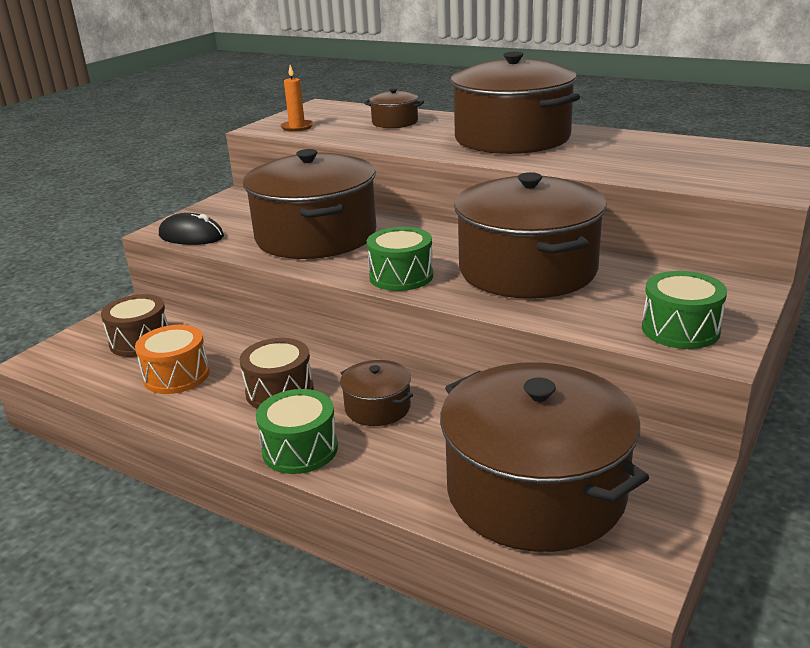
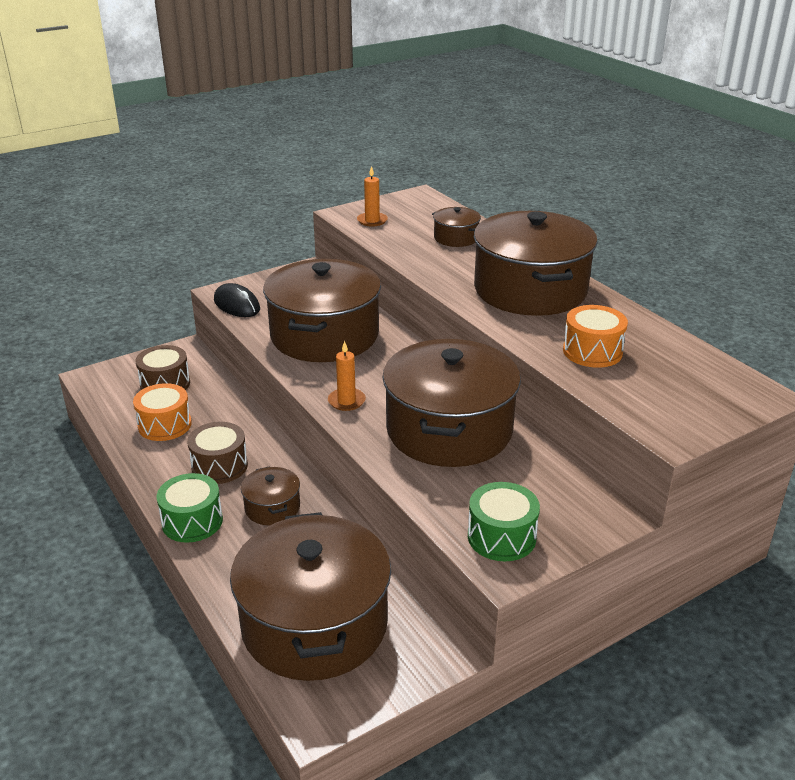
camera: 25 degrees right, 5 degrees up
(401, 276) = (346, 401): green drum -> orange candle
(625, 160) = (592, 351): none -> orange drum

